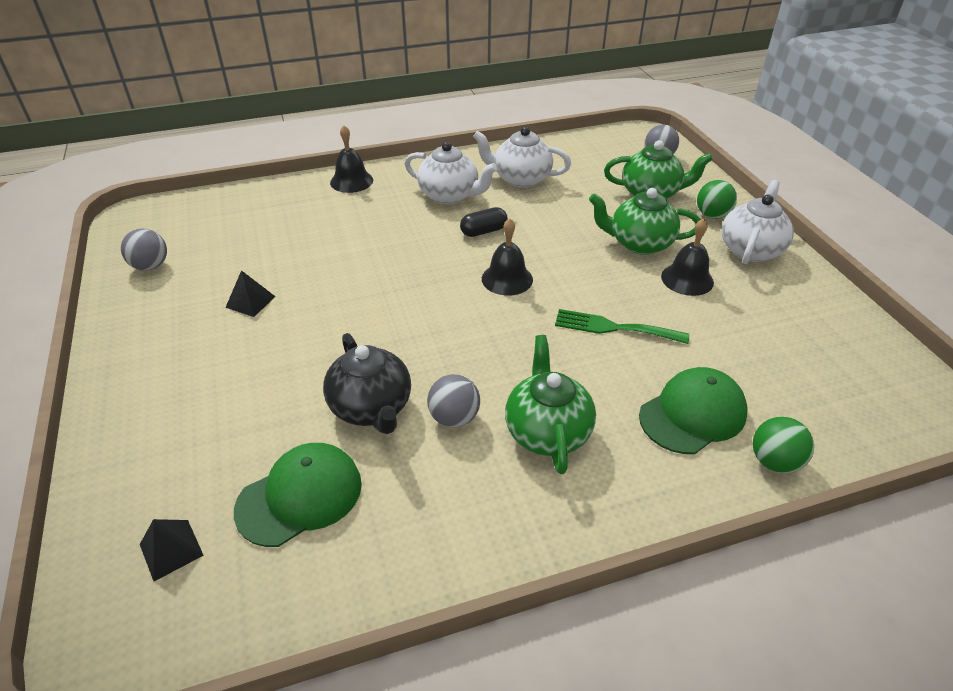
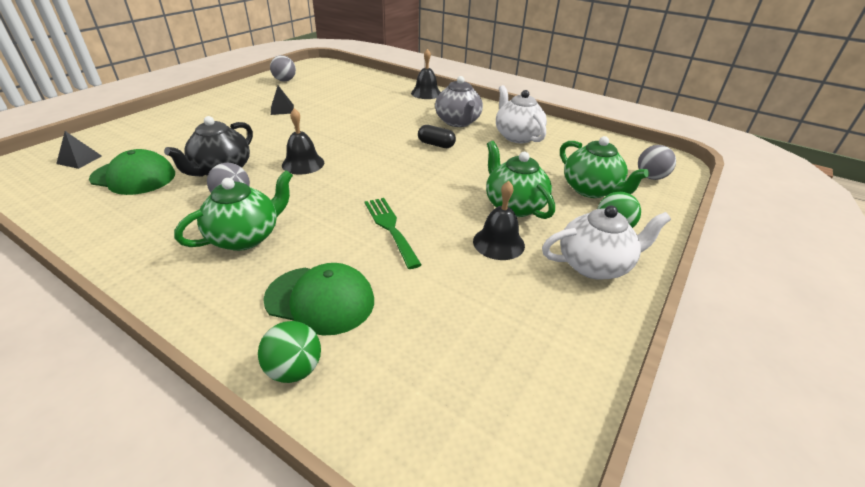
camera: 50 degrees right, 5 degrees down
(450, 195) = (458, 122): white teapot -> grey teapot
(507, 279) = (395, 169): black bell -> black bell (303, 164)

